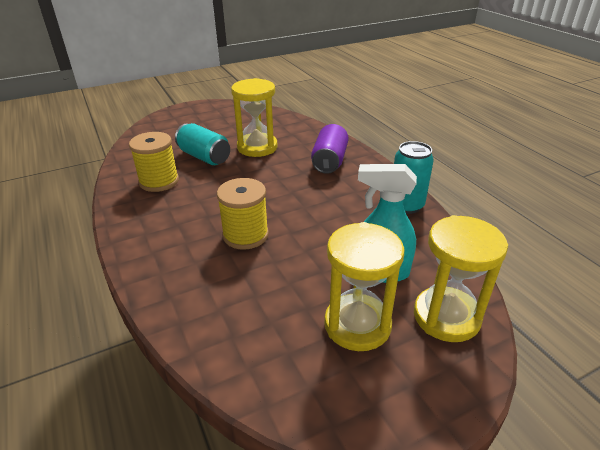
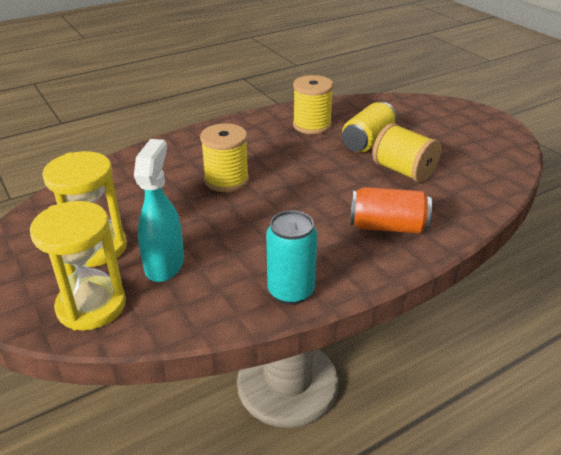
camera: 85 degrees right, 0 degrees up
(204, 157) = (368, 141): turquoise can -> yellow can
(257, 147) = (403, 171): yellow hourglass -> yellow spool
(329, 161) = (387, 226): purple can -> orange can

